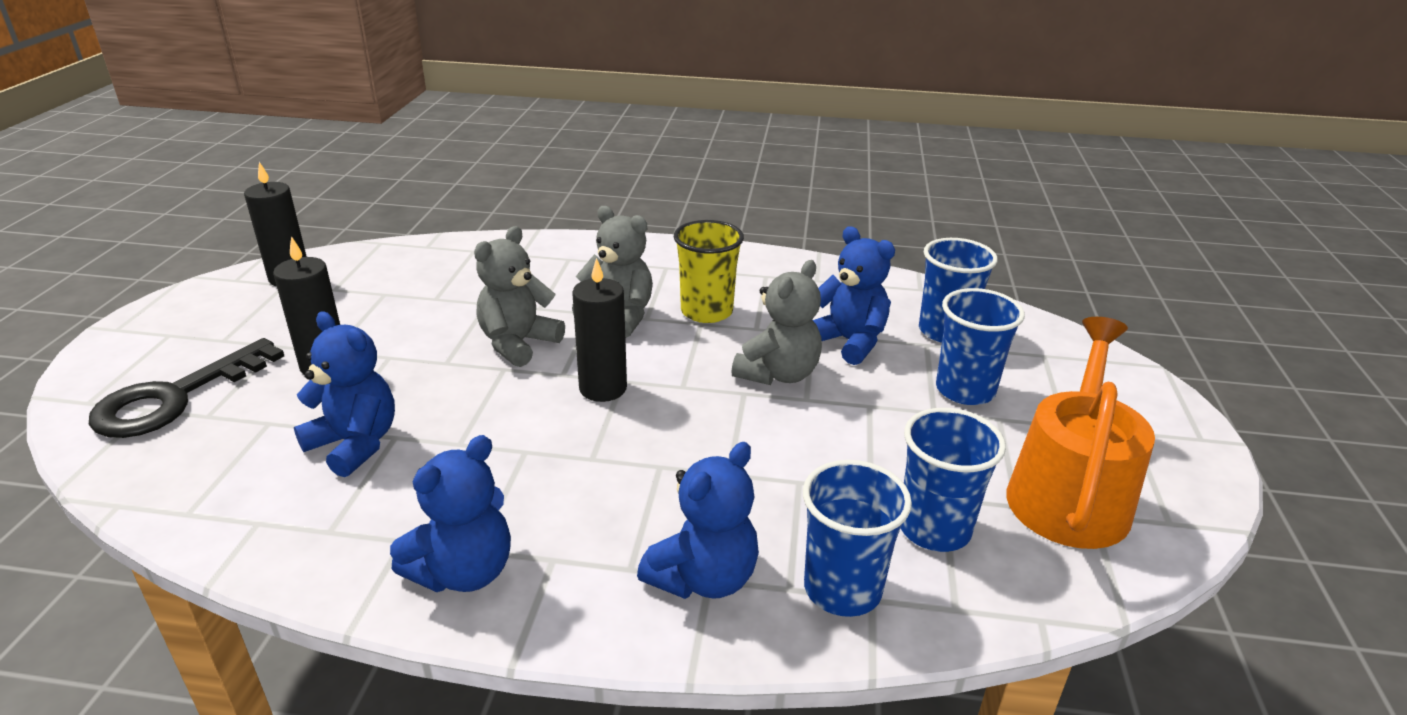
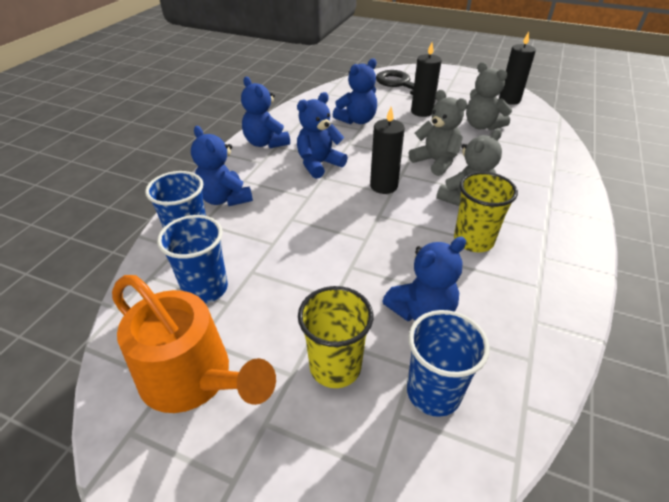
camera: 105 degrees right, 10 degrees up
(547, 470) = (319, 164): none -> blue teddy bear
(778, 374) = (383, 259): grey teddy bear -> grey teddy bear (482, 126)
(965, 390) = (335, 366): blue cup -> yellow cup

